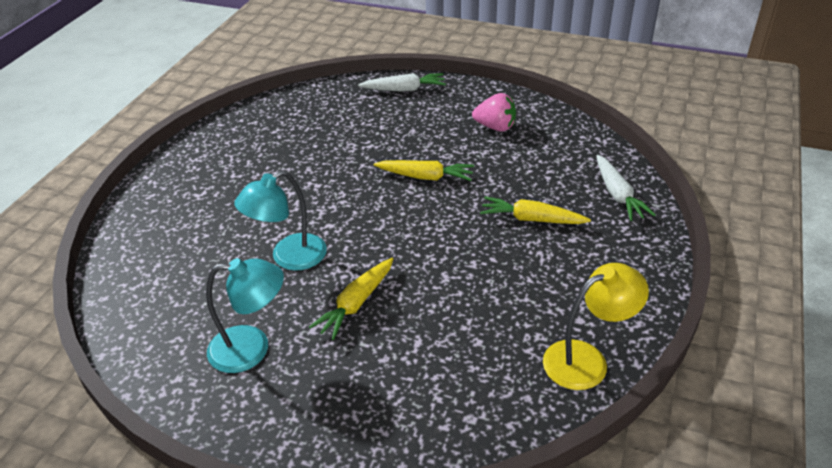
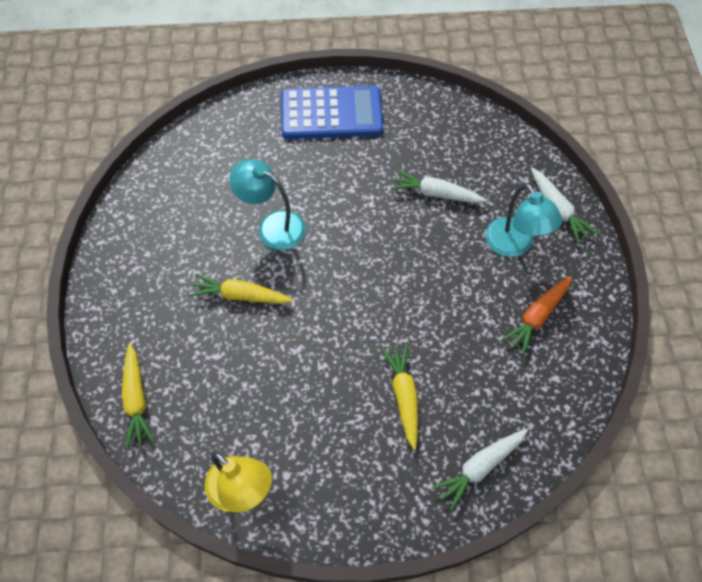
camera: 65 degrees right, 20 degrees up
(190, 182) = (331, 114): none -> blue calculator
(252, 348) = (171, 247): turquoise lamp -> turquoise lamp (514, 245)
(338, 144) = (436, 194): none -> white carrot
(425, 177) = (423, 284): yellow carrot -> yellow carrot (136, 399)
(495, 127) = (537, 317): pink strawberry -> orange carrot

